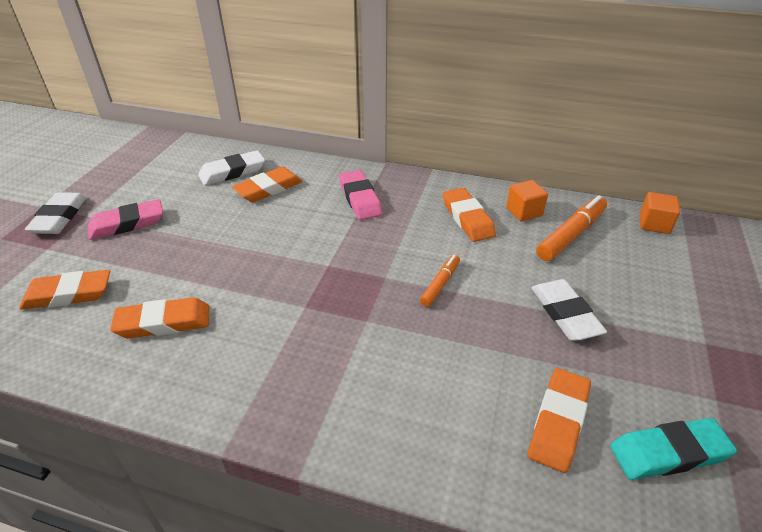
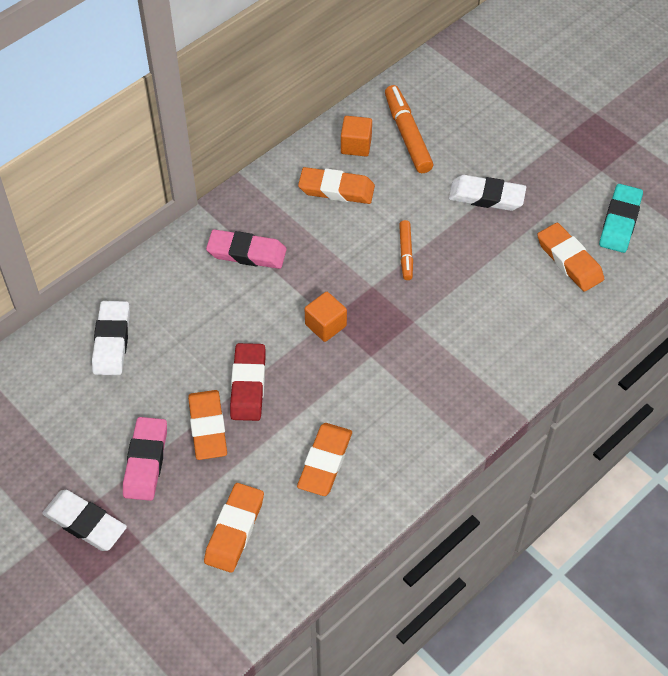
camera: 60 degrees left, 15 degrees up
(228, 246) = (248, 385): none -> red eraser
(268, 189) = (171, 320): orange eraser -> orange eraser (208, 427)
(440, 284) = (405, 253): orange marker -> orange marker turned 150 degrees counterclockwise
(654, 224) = (432, 74): orange cube -> orange cube (325, 325)

